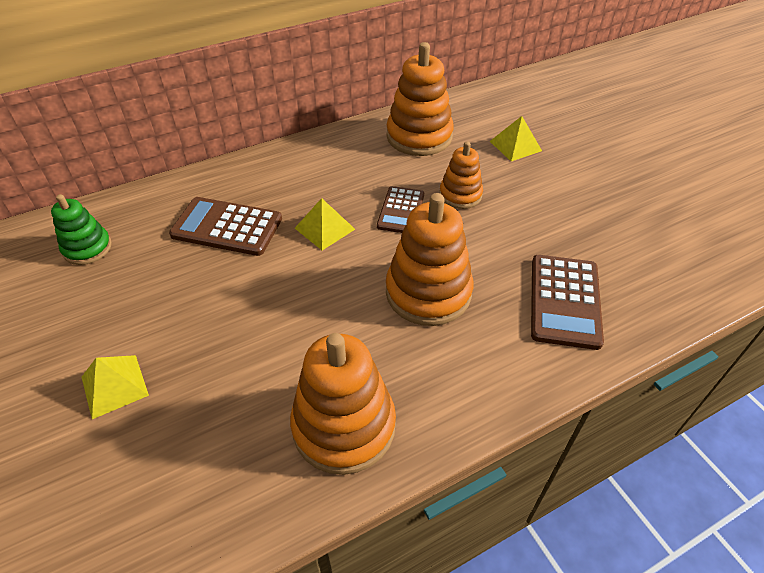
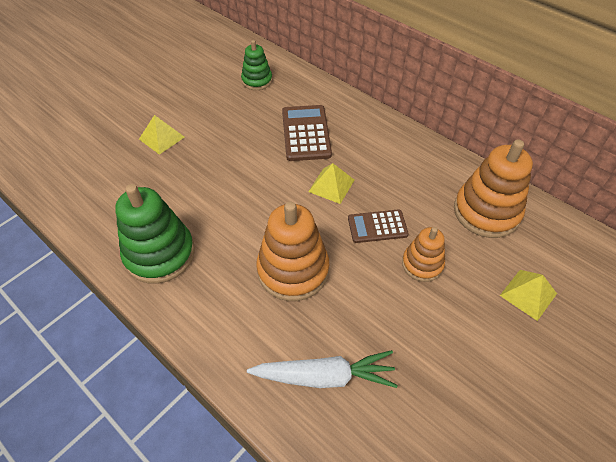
camera: 70 degrees right, 5 degrees up
(344, 426) = (160, 254): orange stacking toy -> green stacking toy
(564, 301) = (325, 376): brown calculator -> white carrot

